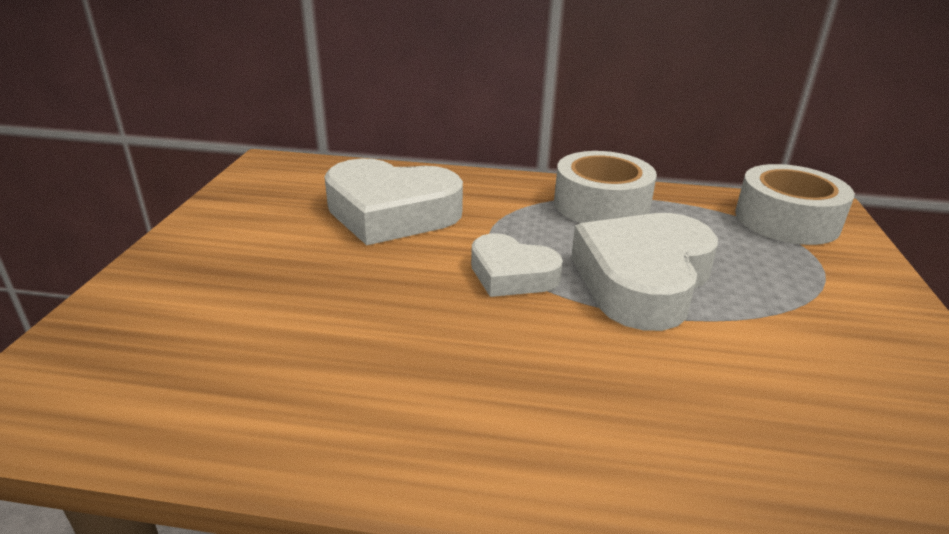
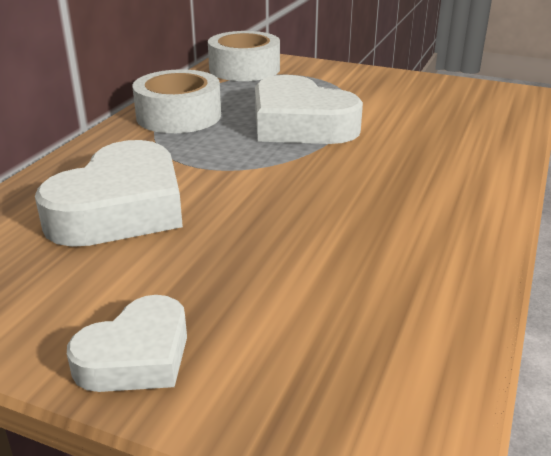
camera: 75 degrees left, 0 degrees up
(511, 274) = (271, 166): white heart -> white heart (136, 356)

